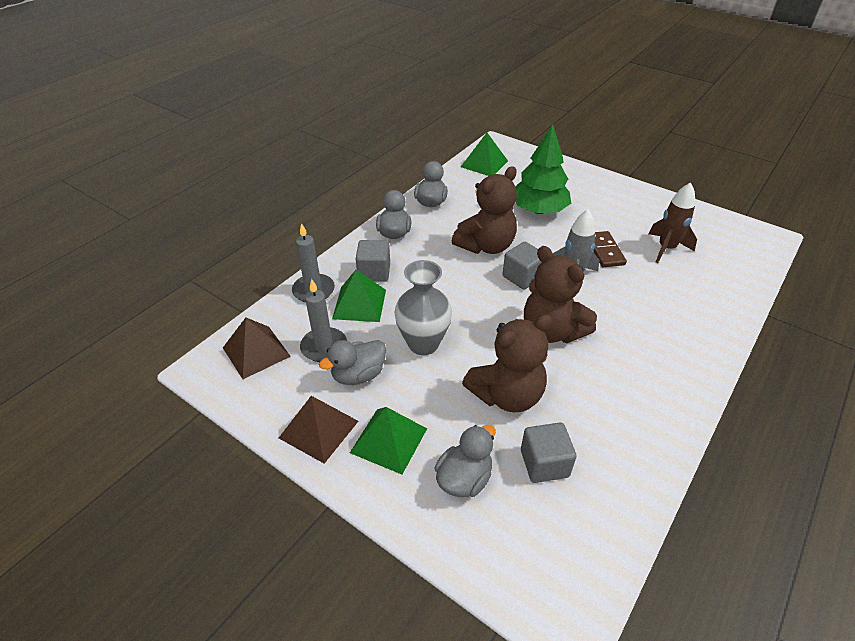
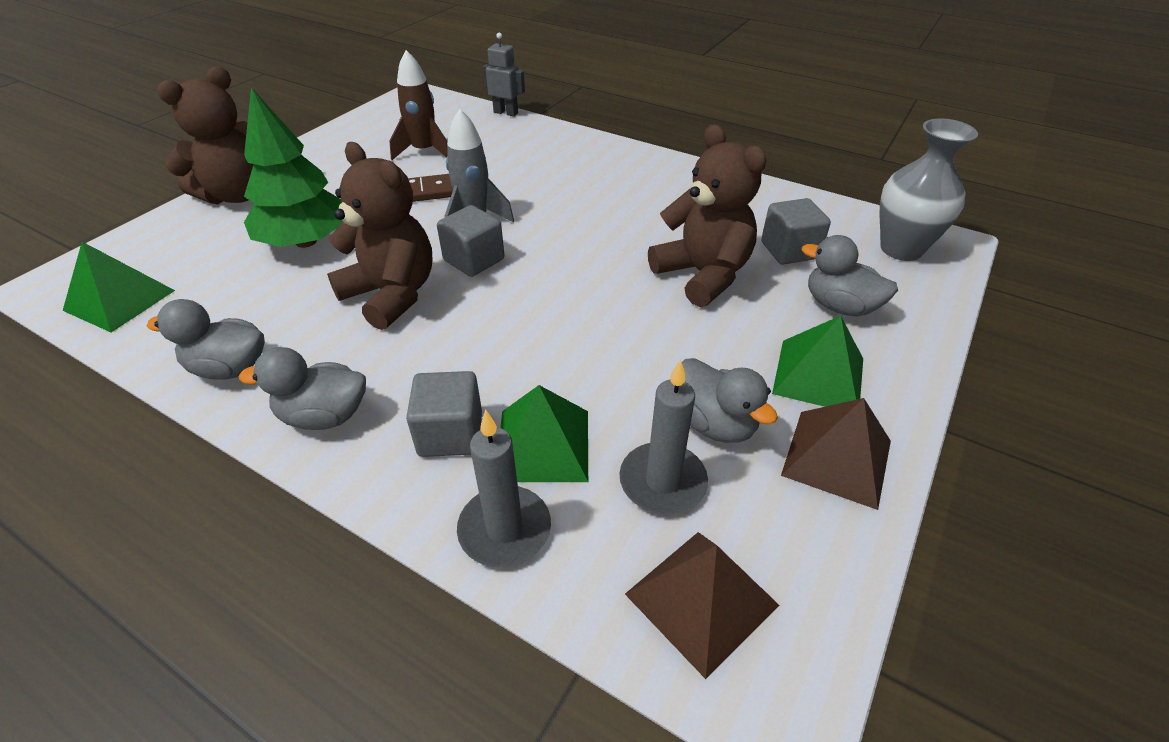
camera: 95 degrees left, 0 degrees up
(423, 344) = (629, 354): grey vase -> grey vase (901, 249)
(551, 331) = (584, 239): brown teddy bear -> brown teddy bear (237, 195)
(757, 292) = (506, 112): none -> grey robot

